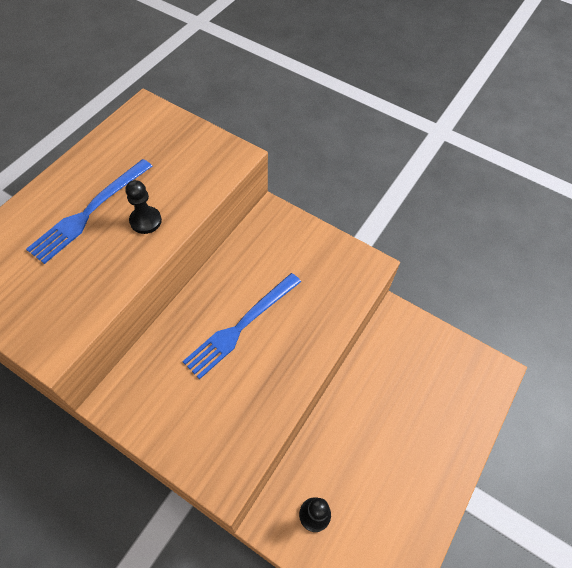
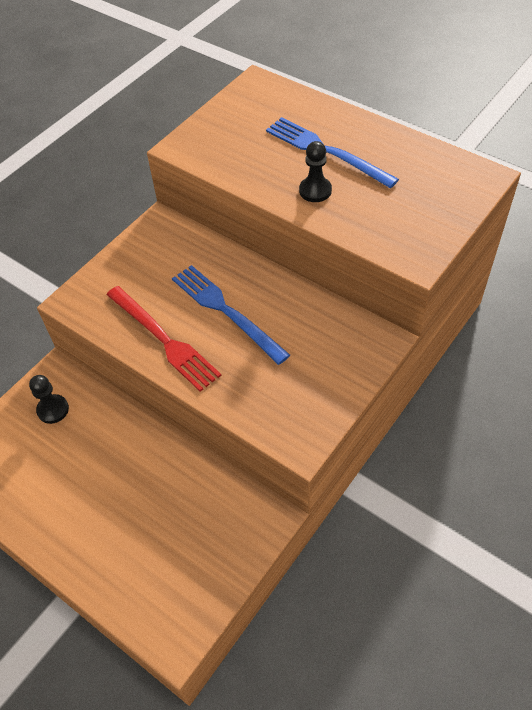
camera: 100 degrees right, 5 degrees down
(275, 378) = (164, 340): none -> red fork

